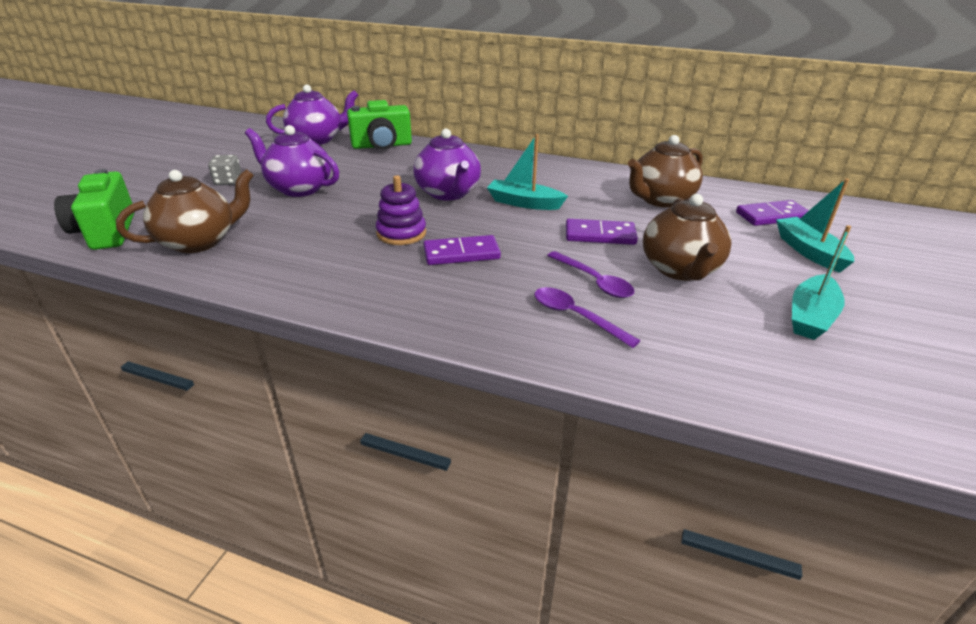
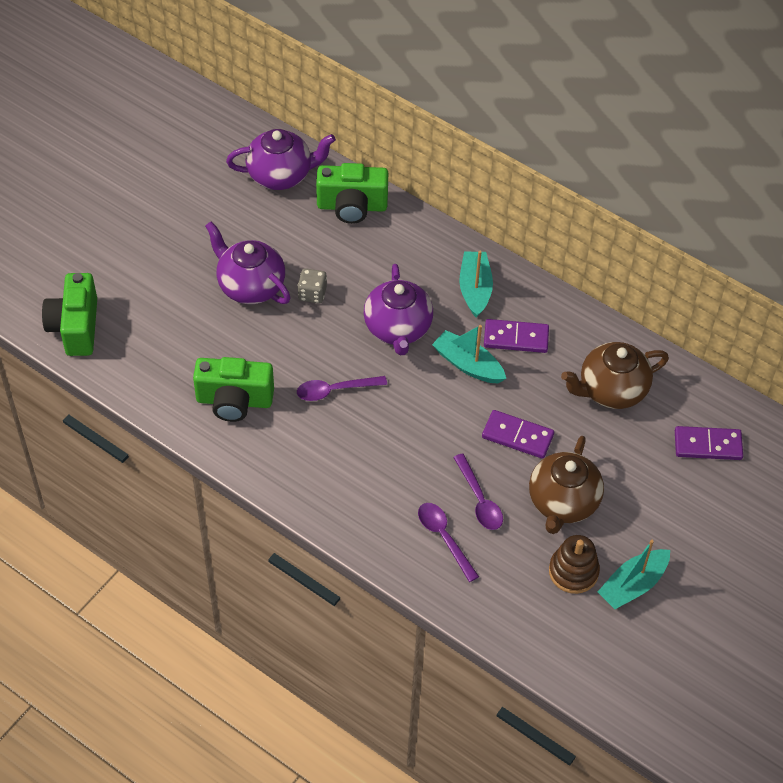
camera: 15 degrees right, 20 degrees up
(199, 241) = (156, 362): brown teapot -> none
(228, 181) = (181, 256): grey dice -> grey dice (312, 294)
(292, 254) = (234, 401): none -> green camera
(401, 233) = (334, 390): purple stacking toy -> purple spoon
(461, 253) = (380, 434): purple domino -> purple domino (516, 338)
(739, 318) = (573, 571): none -> brown stacking toy
(809, 251) = (699, 507): turquoise boat -> turquoise boat (475, 289)

